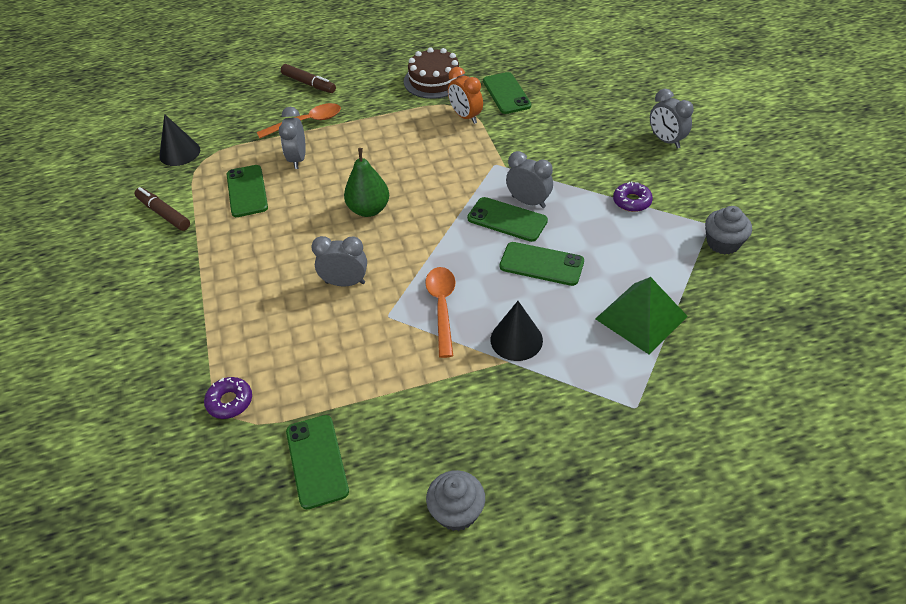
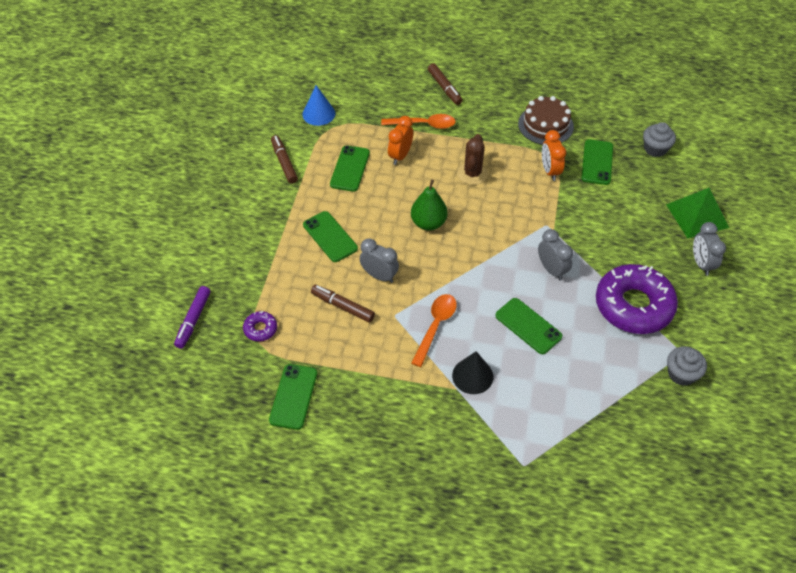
camera: 25 degrees right, 5 degrees up
(132, 430) = (193, 320): none -> purple marker
(179, 153) = (318, 114): black cone -> blue cone
(298, 159) = (400, 156): grey clock -> orange clock
(320, 332) = (343, 306): none -> brown marker
(387, 147) = (472, 173): none -> brown cactus
(456, 511) = (361, 474): grey cupcake -> grey cupcake (655, 149)
(507, 220) = (525, 277): green phone -> green phone (330, 237)
(632, 201) = (633, 305): purple donut -> purple donut, size x2.38
(641, 317) = (574, 402): green pyramid -> green pyramid (697, 216)

